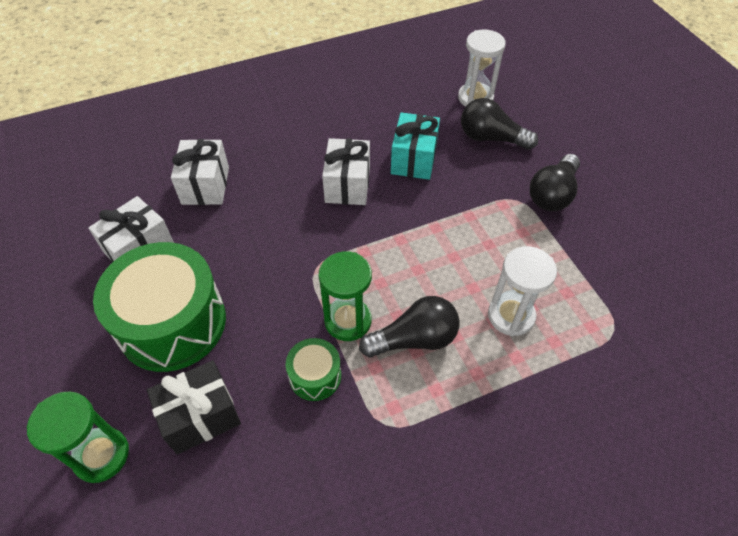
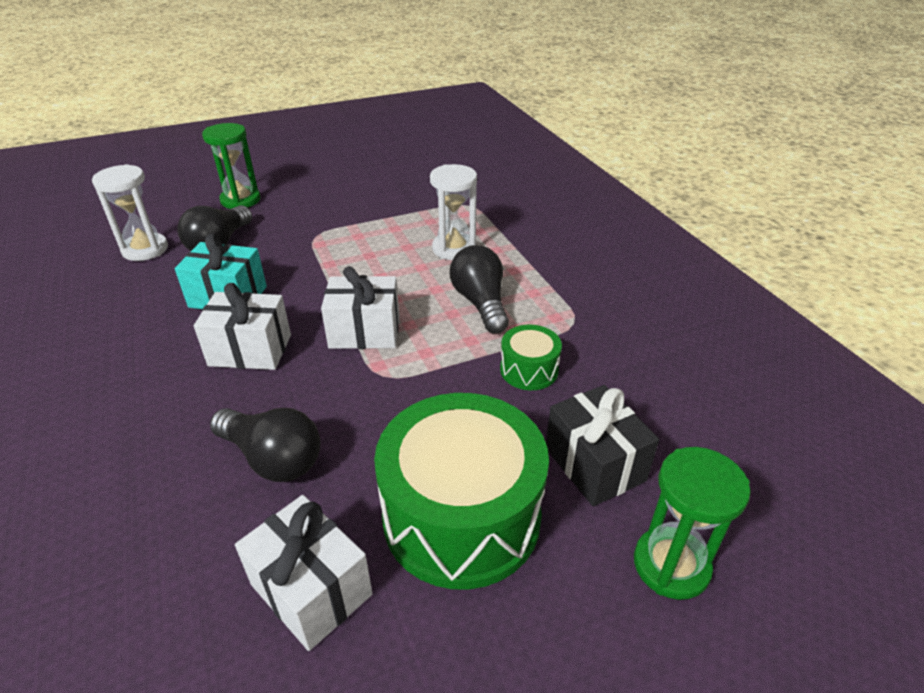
camera: 90 degrees left, 15 degrees down
(205, 185) = (189, 510): white gift -> white gift (364, 331)
(348, 321) = (459, 347): green hourglass -> green hourglass (240, 200)
(552, 194) = (314, 216): black light bulb -> black light bulb (273, 458)

